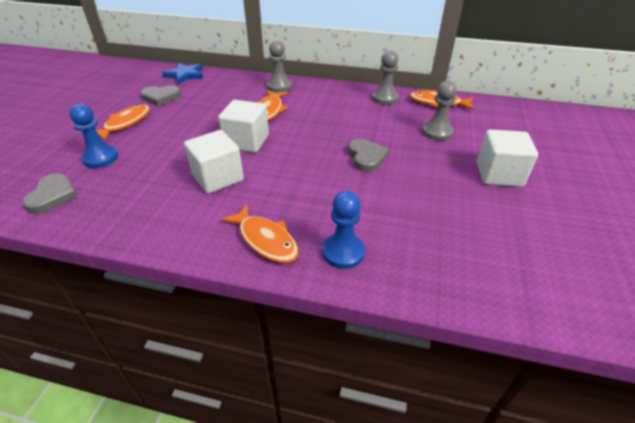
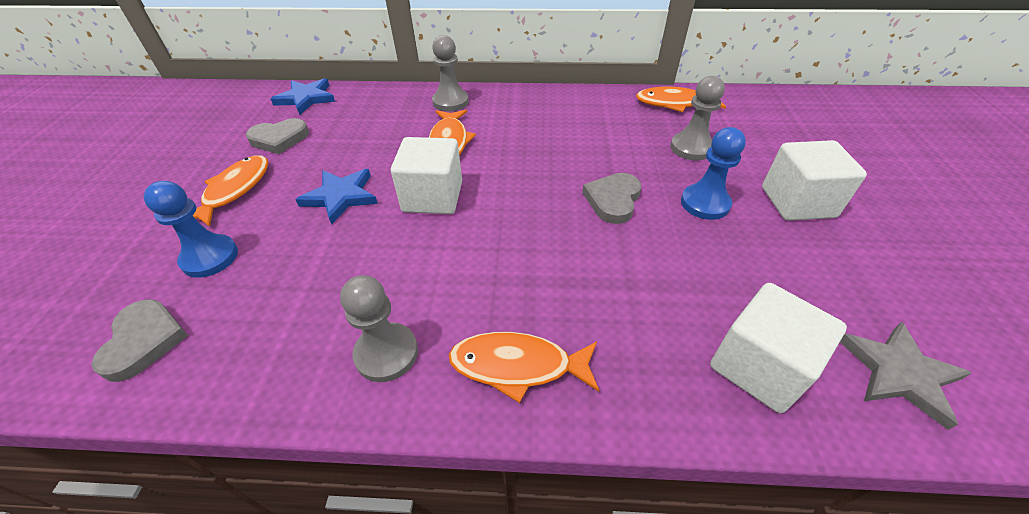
camera: 10 degrees left, 5 degrees up
(189, 134) = (341, 196): none -> blue star
(218, 177) = (408, 265): white cube -> white cube (759, 366)
(265, 240) = (518, 366): orange fish -> orange fish turned 150 degrees clockwise
(343, 252) = (640, 367): blue pawn -> blue pawn (705, 203)
(366, 157) = (613, 200): grey heart -> grey heart turned 135 degrees counterclockwise
(385, 98) = (602, 104): grey pawn -> grey pawn (386, 353)
(519, 282) = (899, 373): none -> grey star

